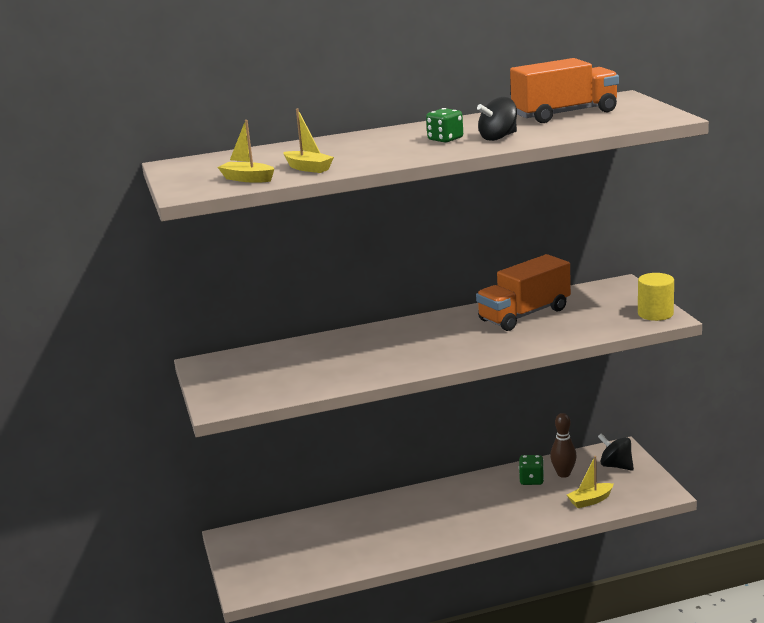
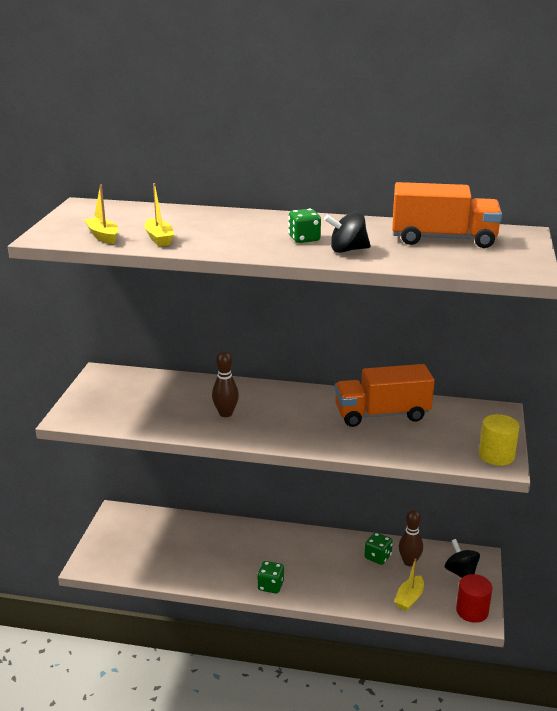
camera: 25 degrees right, 5 degrees up
(378, 356) = (225, 413): none -> brown bowling pin
(454, 538) = (270, 586): none -> green dice
(590, 500) = (409, 598): yellow boat -> yellow boat turned 60 degrees counterclockwise
(652, 490) = (472, 611): none -> red cylinder

